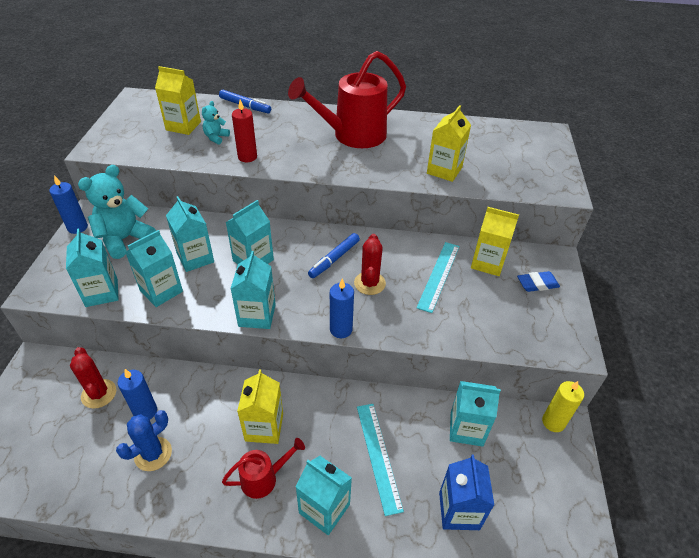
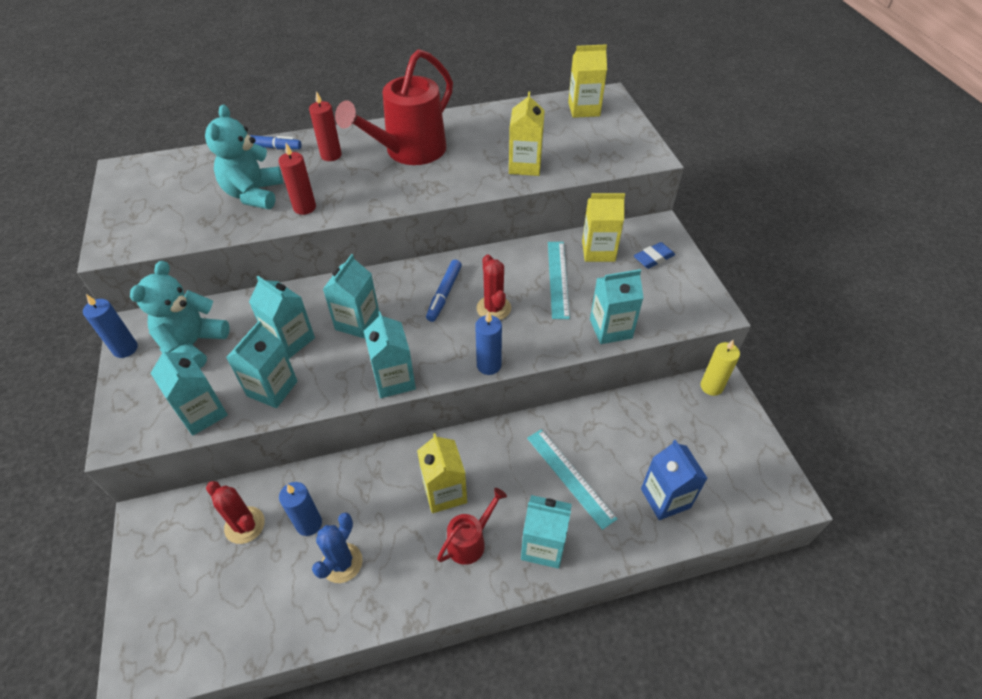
camera: 20 degrees left, 5 degrees up
(183, 126) = (205, 190): yellow carton -> yellow carton (584, 109)
(216, 138) = (254, 194): turquoise teddy bear -> turquoise teddy bear, size x2.02
(290, 123) = (331, 155): none -> red candle
(466, 429) = (638, 421): turquoise carton -> turquoise carton (610, 329)

